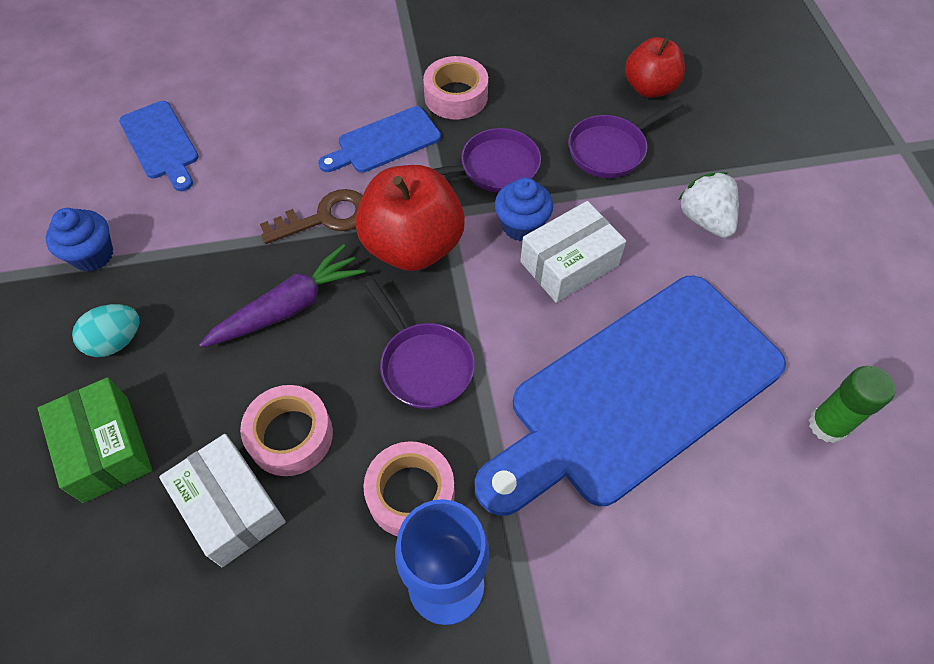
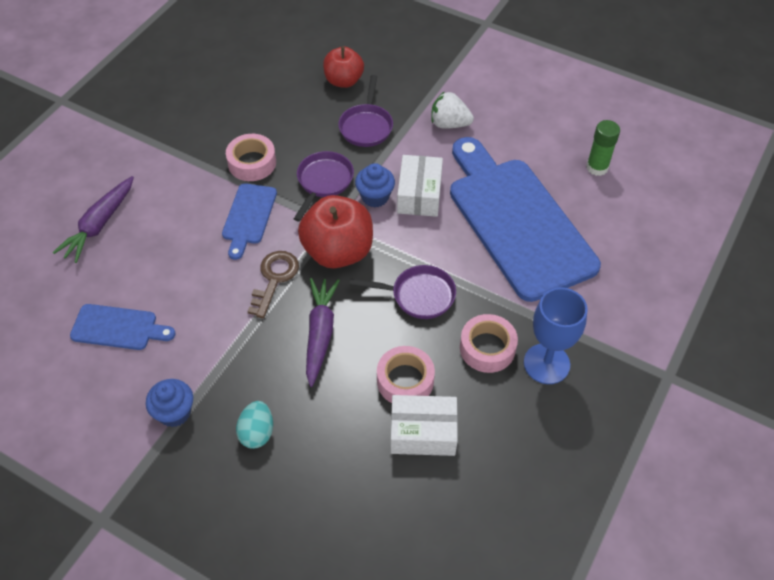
camera: 50 degrees left, 5 degrees down
(106, 448) = (329, 475): green box -> none
(269, 47) = (100, 224): none -> purple carrot
(636, 392) = (517, 222): blue cutting board -> blue cutting board turned 150 degrees clockwise

